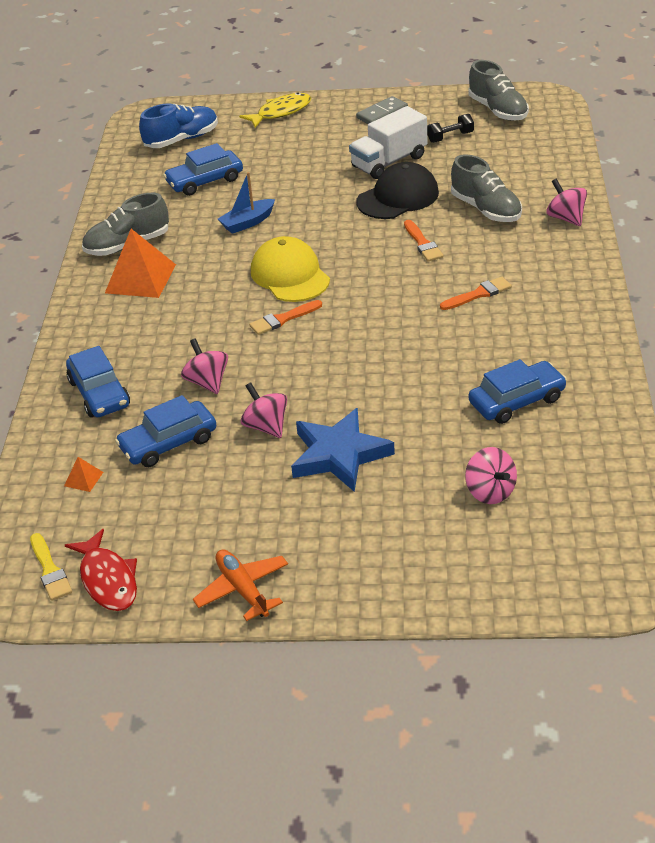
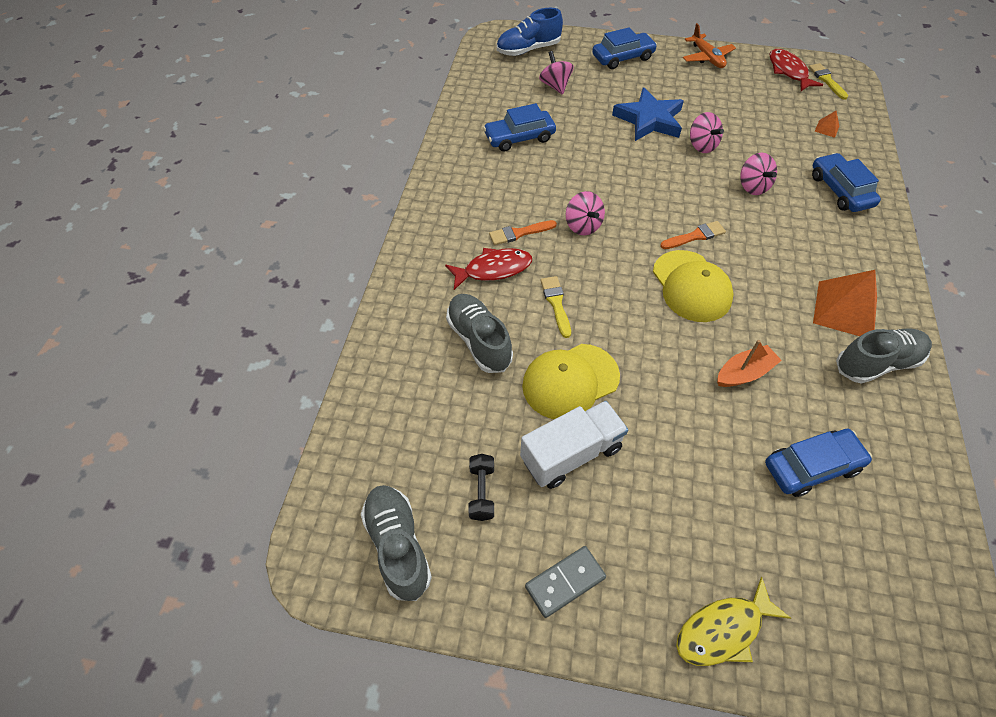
camera: 175 degrees left, 15 degrees up
(168, 443) = (772, 144): blue car -> blue car (622, 57)
(182, 139) = (870, 584): blue shoe -> blue shoe (528, 50)
(247, 222) = (744, 373): blue boat -> orange boat
(398, 197) = (570, 381): black cap -> yellow cap
(423, 243) = (556, 303): orange brush -> yellow brush
(450, 137) = (481, 492): black dumbbell -> black dumbbell turned 75 degrees counterclockwise
(494, 260) = (493, 269): none -> red fish
(566, 218) = (404, 311): pink spinning top -> pink spinning top (583, 226)

